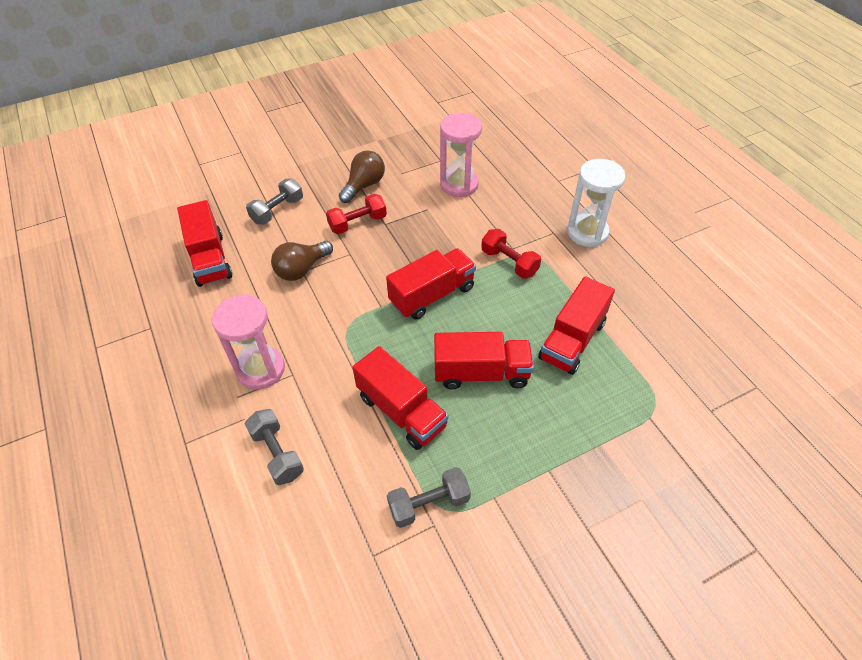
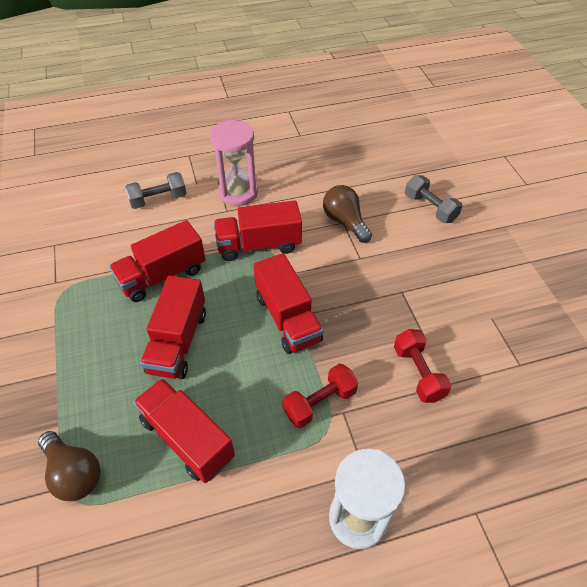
camera: 100 degrees right, 0 degrees up
(210, 259) = (369, 164): red truck -> red truck (259, 245)
(358, 223) = (405, 268): red dumbbell -> red dumbbell (418, 373)
(364, 186) = (468, 280): brown light bulb -> brown light bulb (74, 473)
(429, 504) = (73, 281): grey dumbbell -> none
(459, 185) = (468, 376): pink hourglass -> none

